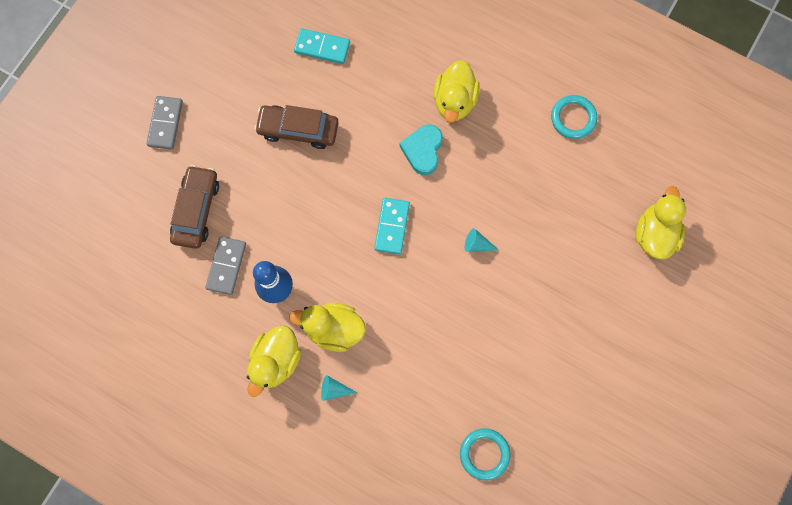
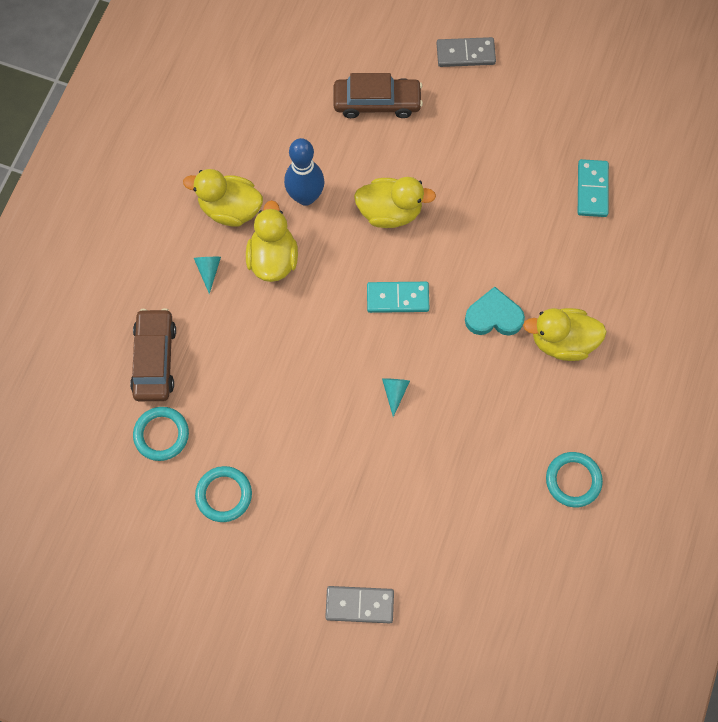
camera: 80 degrees right, 5 degrees down
(226, 266) = (322, 143): grey domino -> grey domino (359, 605)
(298, 130) = (488, 183): brown car -> brown car (155, 359)
(547, 405) = (224, 495): none -> turquoise ring
(654, 234) = (447, 595): yellow duck -> yellow duck (390, 212)

